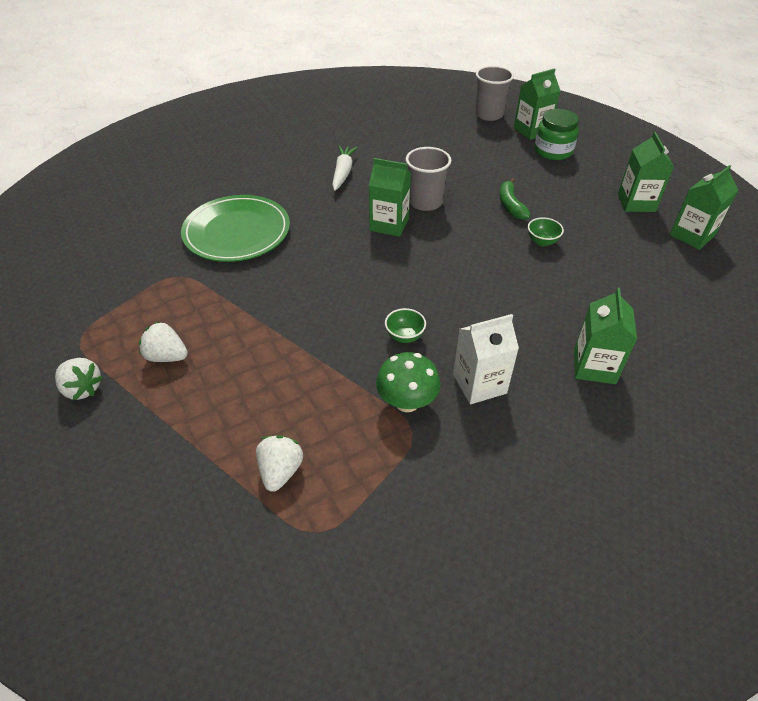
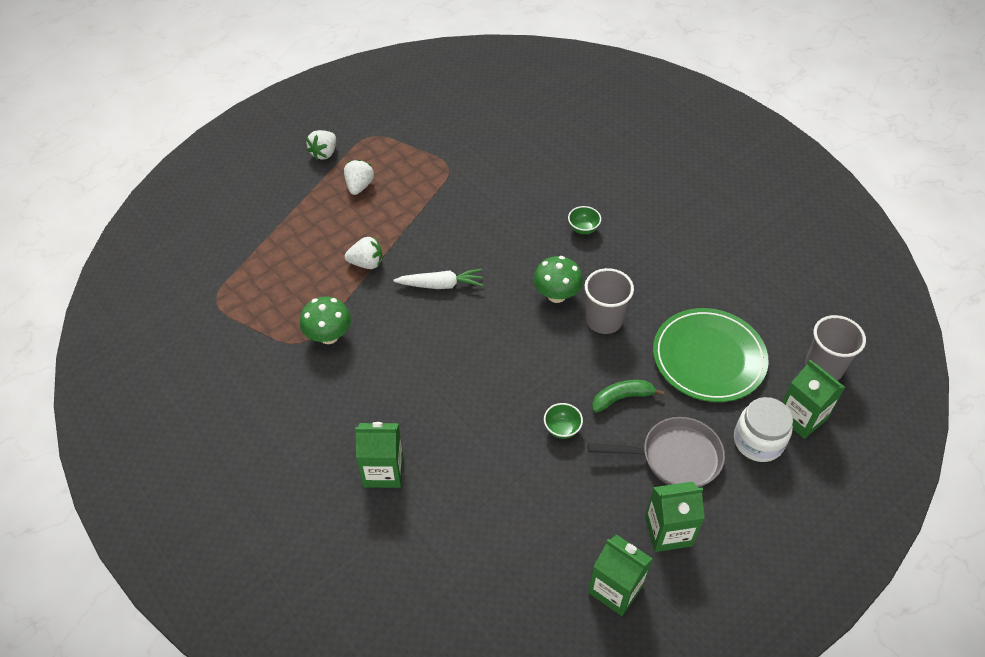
camera: 80 degrees right, 5 degrees up
(237, 232) = (515, 188): green plate -> green plate (708, 358)
(280, 471) = (261, 272): white strawberry -> white strawberry (366, 263)
(343, 172) = (636, 245): white carrot -> white carrot (441, 285)
(389, 224) = (556, 295): green carton -> green mushroom
(404, 336) = (401, 326): green bowl -> green bowl (583, 229)
(479, 384) = (353, 383): white carton -> none
(553, 151) = (758, 441): green jar -> white jar
(569, 189) = (675, 457): none -> grey pan

